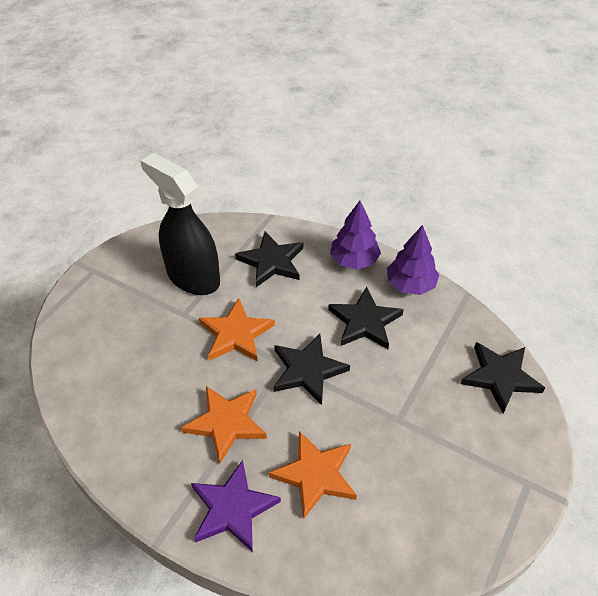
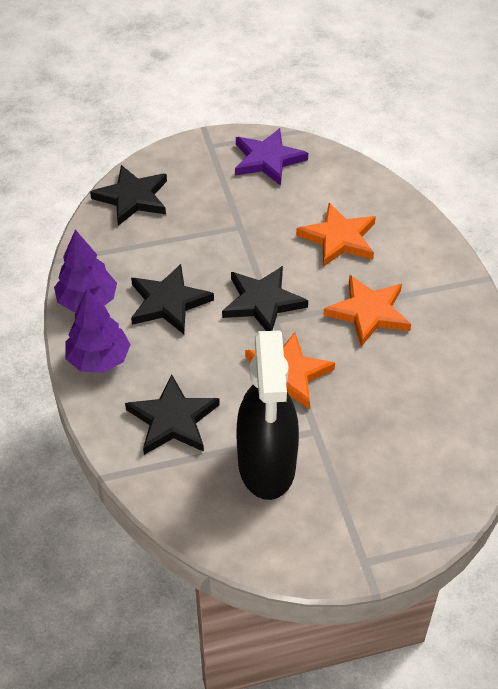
camera: 135 degrees left, 0 degrees up
(232, 508) = (417, 260): purple star -> purple star (267, 160)

